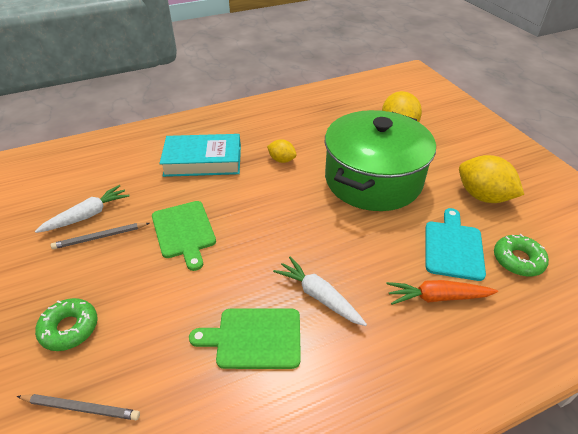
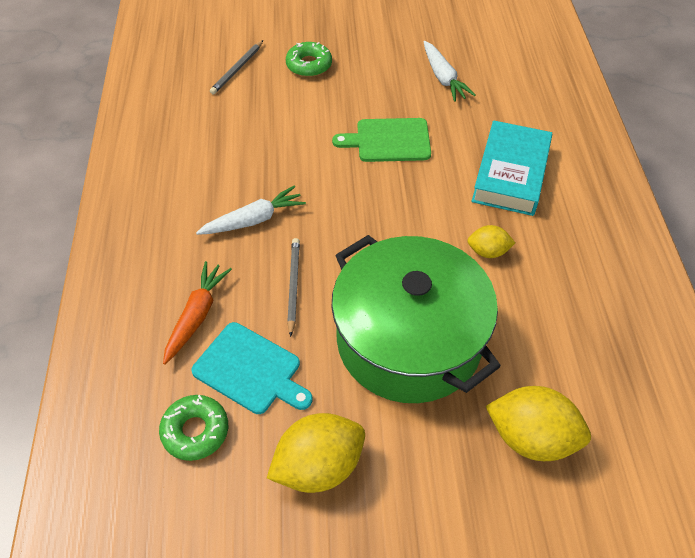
camera: 110 degrees right, 10 degrees up
(100, 237) = (407, 84): grey pencil -> grey pencil (293, 286)
(254, 338) = (237, 165): green cutting board -> none
(282, 160) = (488, 251): yellow lemon -> yellow lemon turned 45 degrees clockwise

